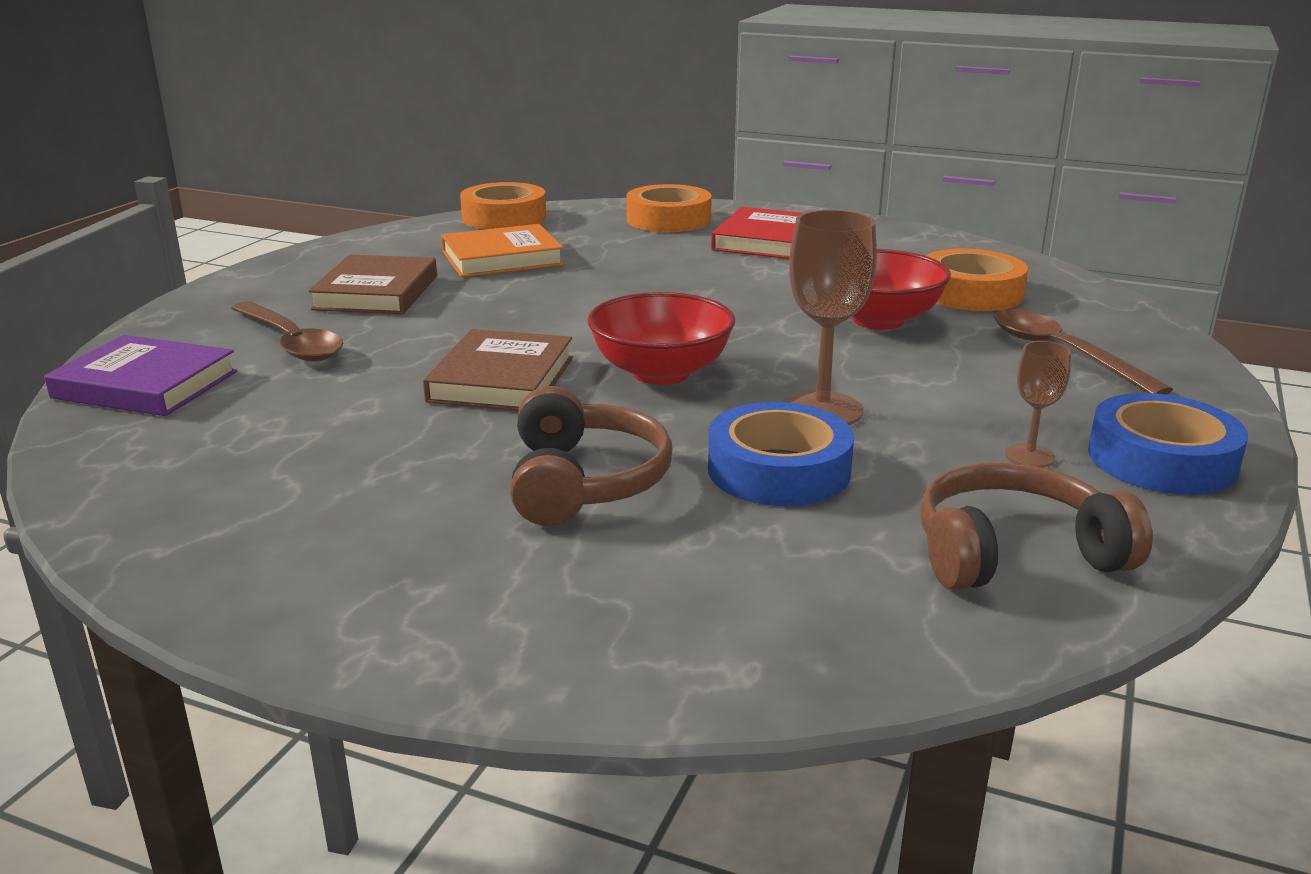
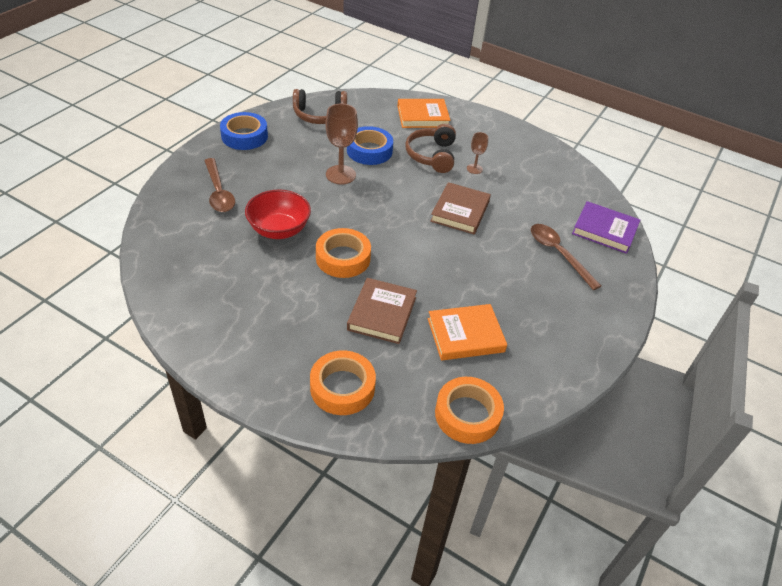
camera: 175 degrees left, 20 degrees up
(376, 292) = (532, 299): brown book -> brown book (382, 313)
(637, 607) = (423, 116): none -> orange book
(661, 373) = (394, 205): red bowl -> none
(764, 240) = (289, 336): red book -> none
(970, 293) = (213, 247): orange tape -> orange tape (343, 258)
(1029, 456) = (285, 144): brown goblet -> brown goblet (474, 169)

